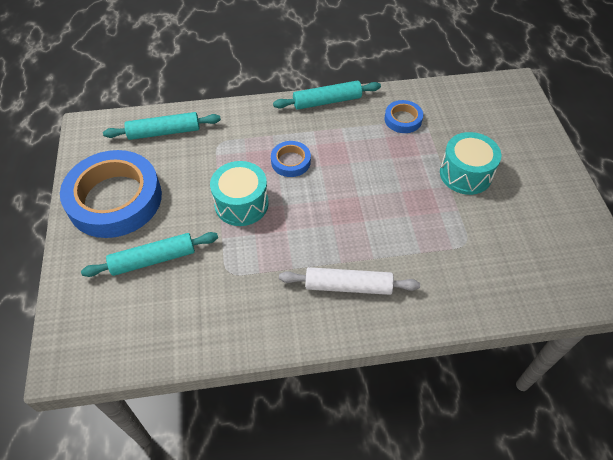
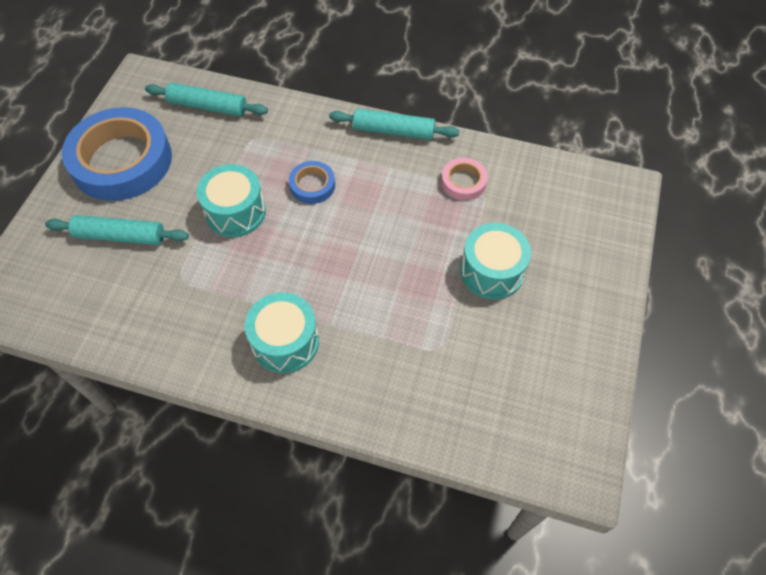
camera: 25 degrees right, 5 degrees up
(348, 286) = (285, 342): white rolling pin -> turquoise drum
(403, 119) = (463, 182): blue tape -> pink tape

